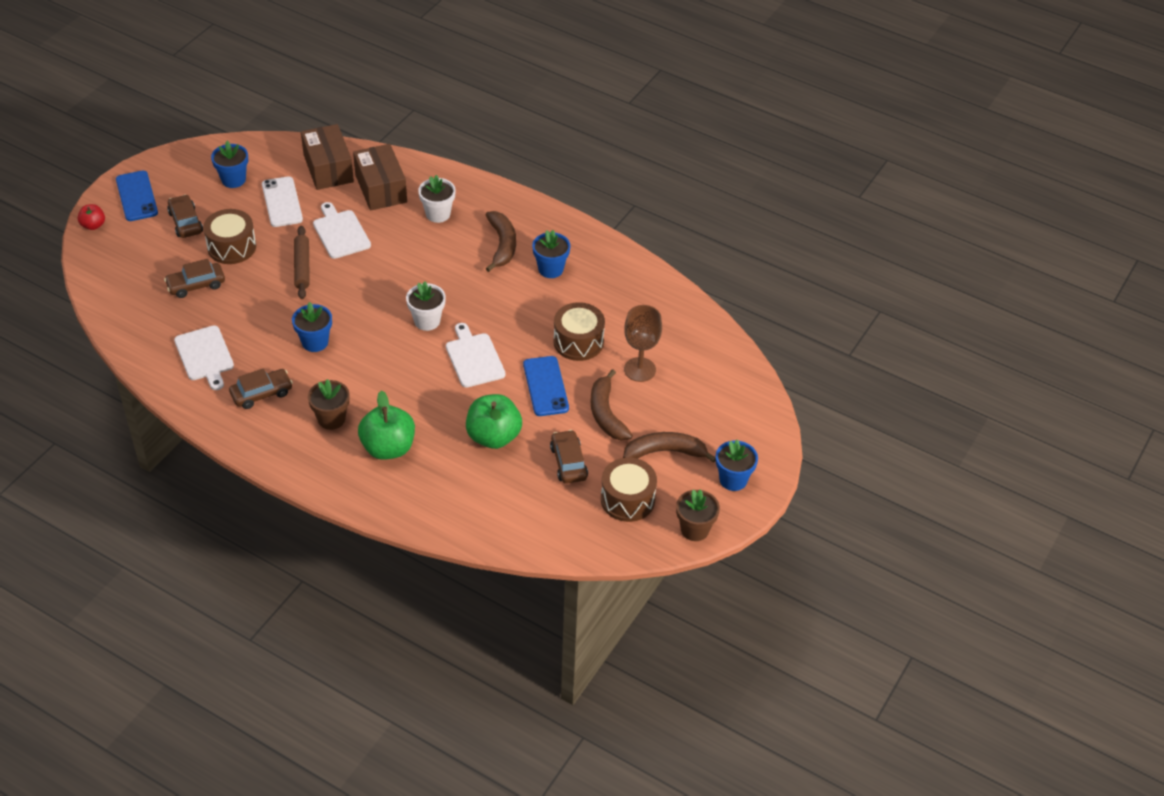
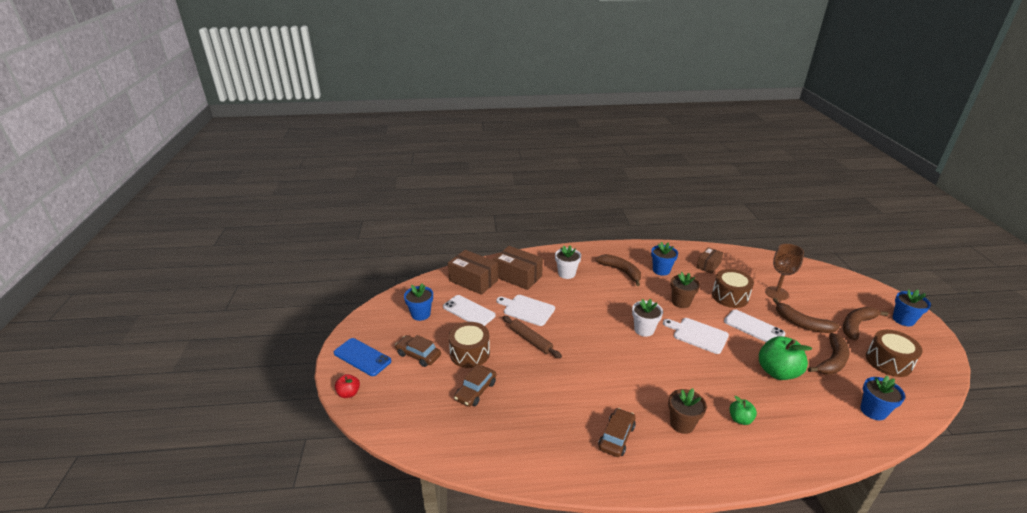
camera: 35 degrees left, 15 degrees down
(205, 356) = (544, 436): white cutting board -> none
(315, 342) = (601, 380): blue flower pot -> blue flower pot (873, 411)
(388, 448) = (740, 419): green apple -> green apple, size x0.52
(545, 386) = (753, 328): blue phone -> white phone
(568, 462) = (832, 361): brown car -> brown banana
(617, 294) = (708, 265): none -> brown box
(695, 529) = (938, 356): brown flower pot -> brown flower pot (681, 302)

